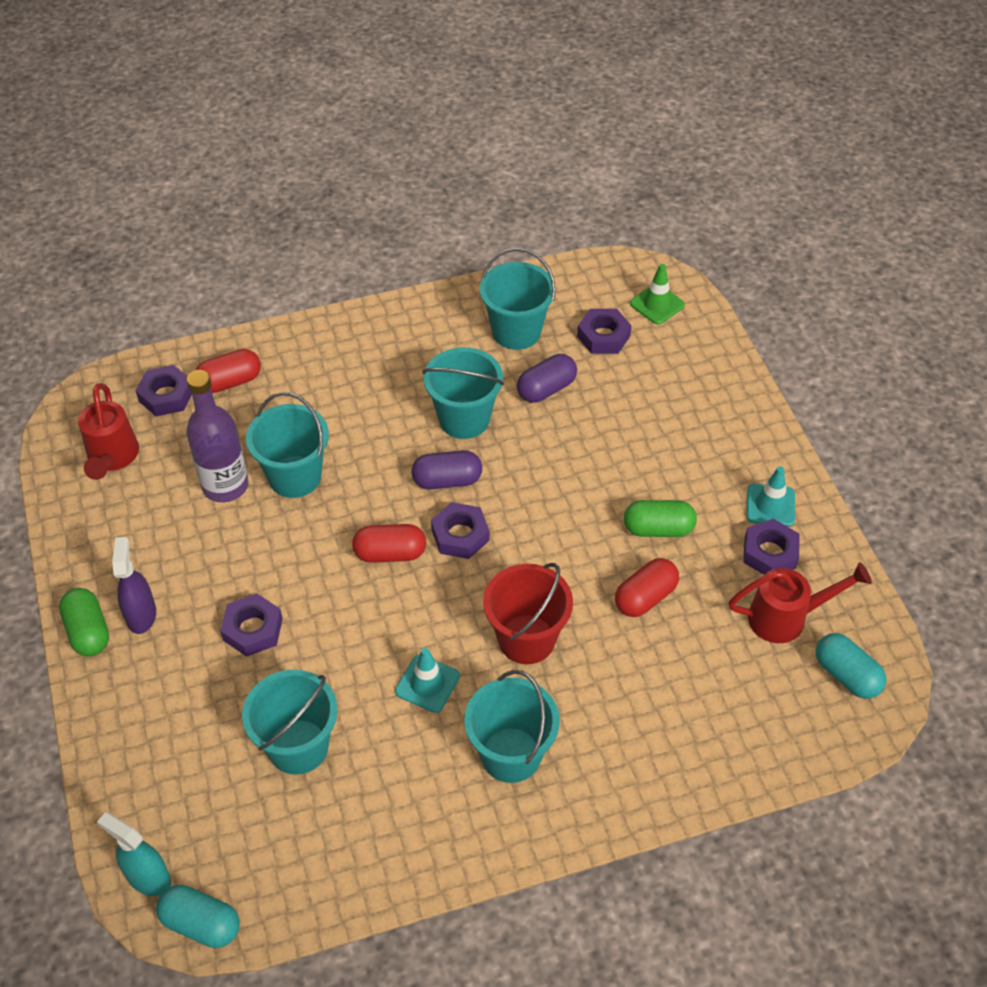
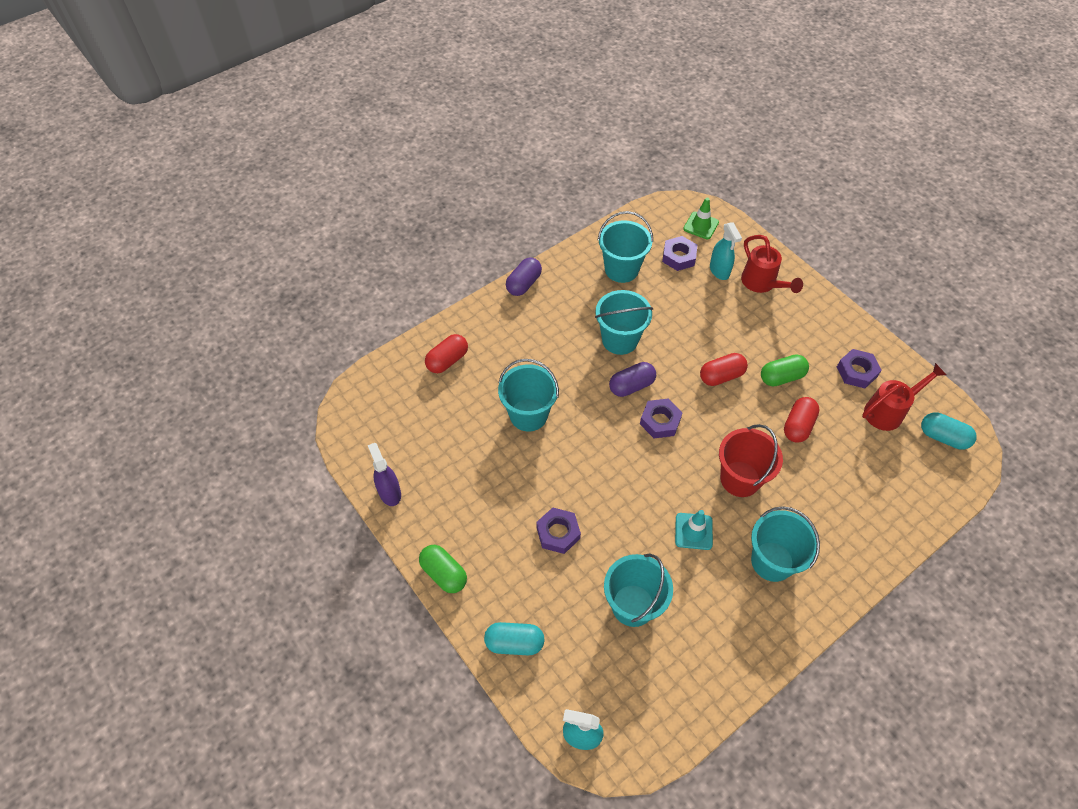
camera: 20 degrees left, 5 degrees up
(112, 458) = (393, 441): red watering can -> red watering can (762, 283)
(141, 615) = (475, 549): purple spray bottle -> purple spray bottle (389, 492)
(166, 396) = (407, 384): purple nut -> none
(201, 924) = (635, 755): turquoise capsule -> turquoise capsule (514, 643)
(225, 486) = (484, 436): purple bottle -> none
(390, 553) = (621, 449): red capsule -> red capsule (721, 376)
(546, 389) = (661, 303): purple capsule -> purple capsule (523, 284)
(649, 369) = (719, 271): none -> turquoise spray bottle
(770, 505) = (840, 340): turquoise traffic cone -> none

